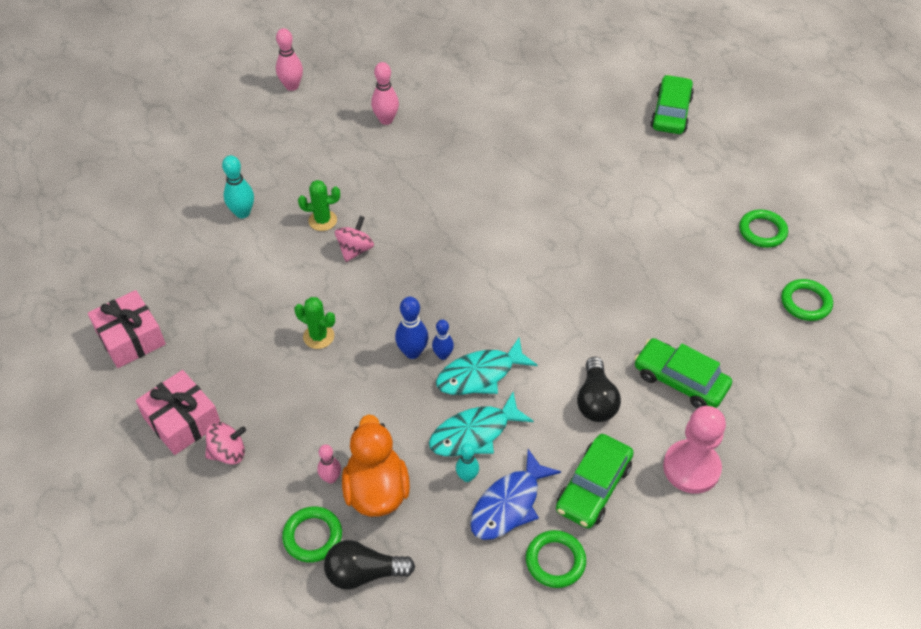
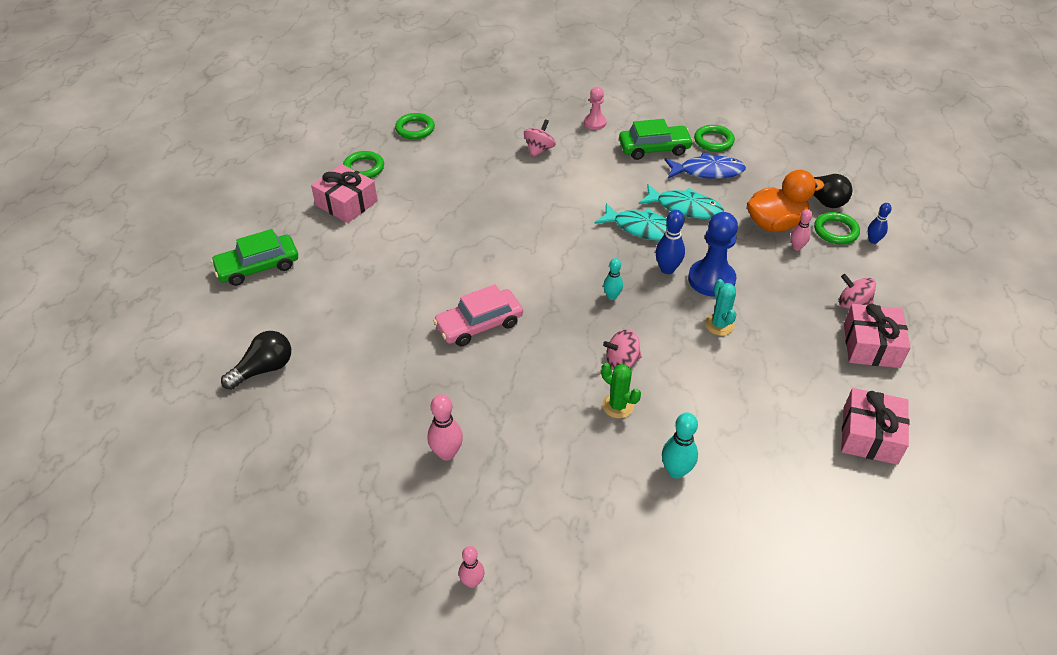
camera: 130 degrees left, 5 degrees down
(292, 86) = (472, 582): pink bowling pin -> pink bowling pin, size x0.66
(318, 336) = (719, 325): green cactus -> turquoise cactus
(367, 373) = (711, 279): none -> blue pawn
(376, 491) = (775, 224): orange duck -> orange duck turned 150 degrees counterclockwise
(443, 355) = (650, 253): blue bowling pin -> blue bowling pin (873, 240)
(467, 477) = (715, 195): turquoise bowling pin -> turquoise bowling pin (612, 296)
(480, 196) = (479, 324): none -> pink car
(595, 401) = (597, 174): black light bulb -> black light bulb (264, 369)
(680, 380) = (539, 150): green car -> pink spinning top
(691, 468) = (595, 123): pink pawn -> pink pawn, size x0.58
(713, 195) = (346, 203): none -> pink gift

